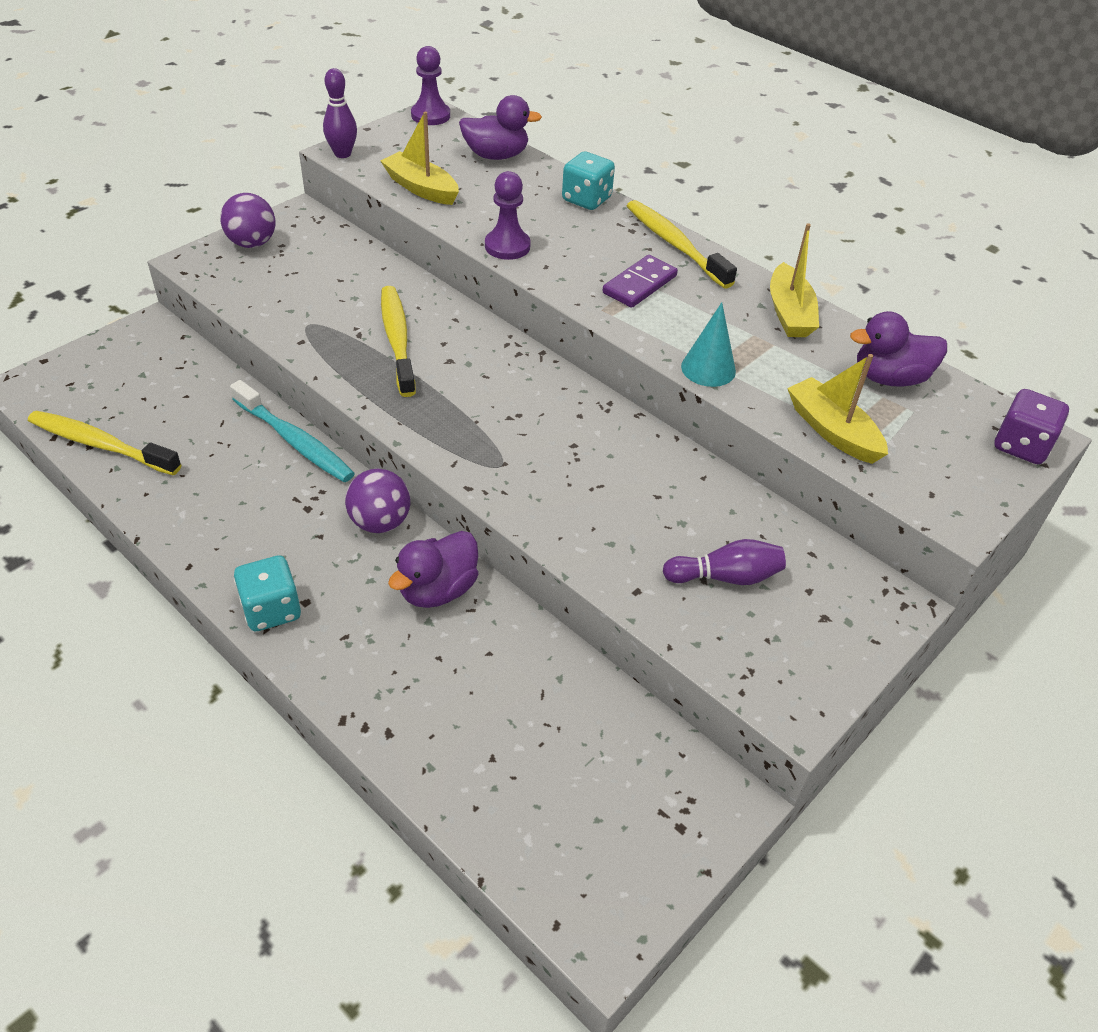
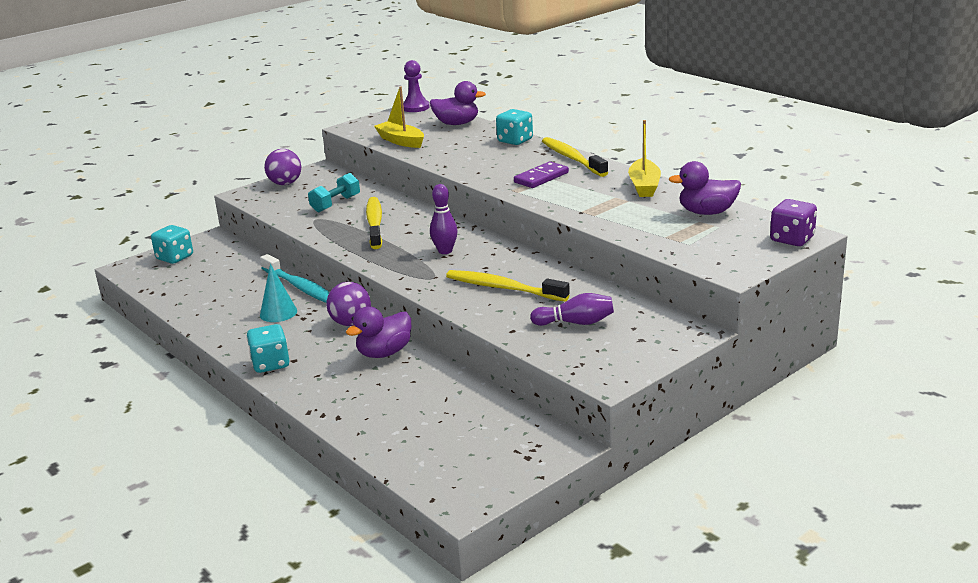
camera: 10 degrees right, 20 degrees down
(98, 368) = (175, 258): none -> turquoise dice
(101, 445) = (171, 293): yellow toothbrush -> yellow toothbrush (503, 288)
(333, 293) = (335, 204): none -> turquoise dumbbell
(342, 154) = (351, 128): purple bowling pin -> purple bowling pin (445, 251)
(507, 246) = (453, 164): purple pawn -> none
(708, 368) = (578, 213): turquoise cone -> turquoise cone (278, 313)
(832, 431) = (657, 237): yellow boat -> none

